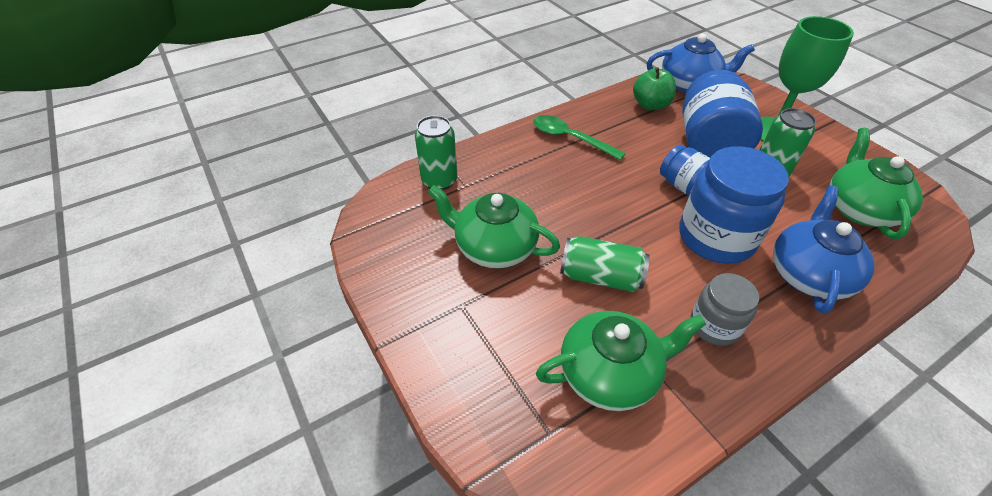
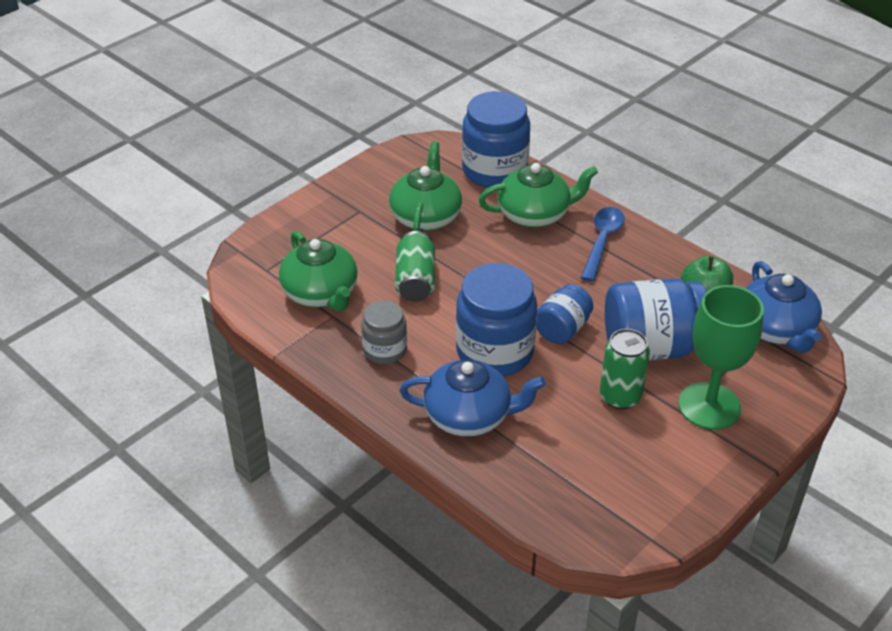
camera: 75 degrees right, 5 degrees down
(439, 181) = (494, 171): green can -> blue jar
(570, 138) = (602, 241): green spoon -> blue spoon
(859, 209) = (590, 469): green teapot -> green teapot (534, 214)

